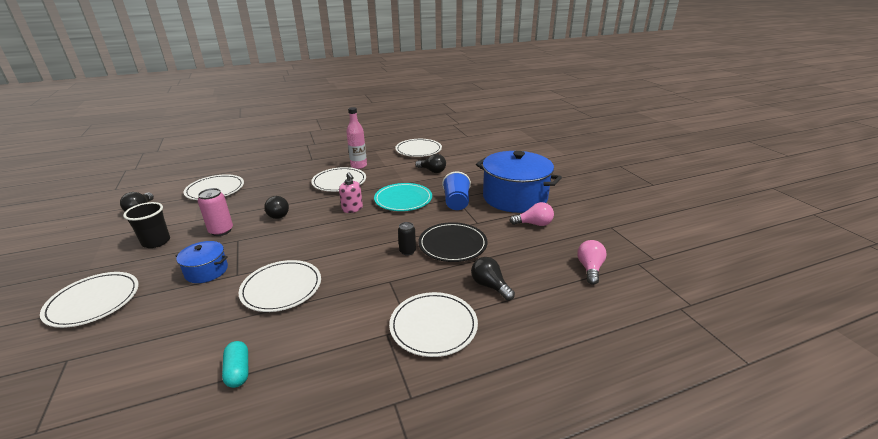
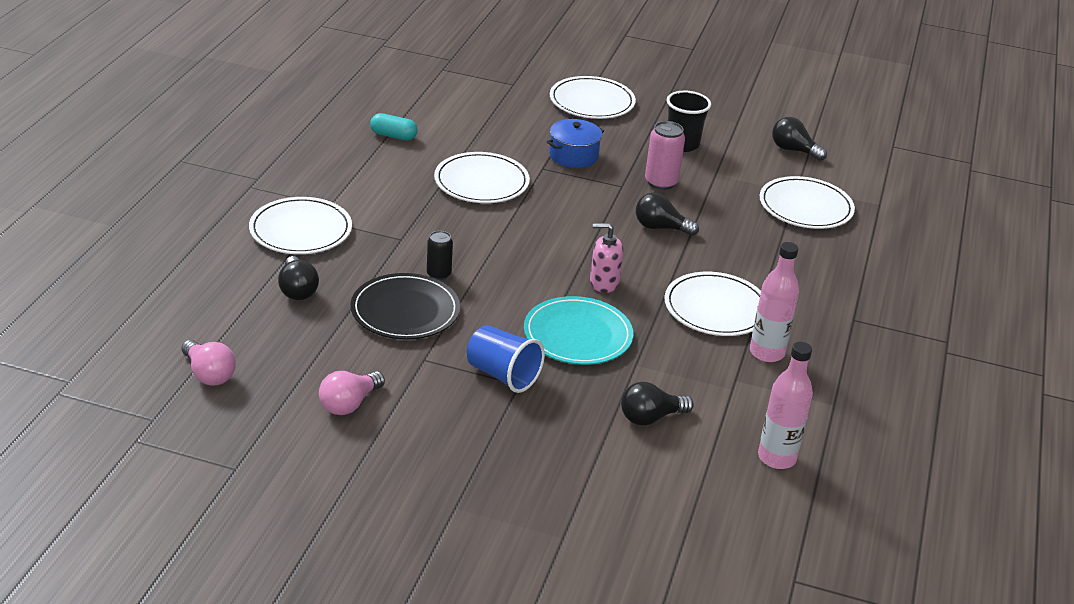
camera: 125 degrees right, 5 degrees up
(418, 150) = (776, 458): white plate -> pink bottle
(490, 286) = (297, 290): black light bulb -> black light bulb turned 75 degrees clockwise
(514, 197) = (440, 441): blue pot -> none

